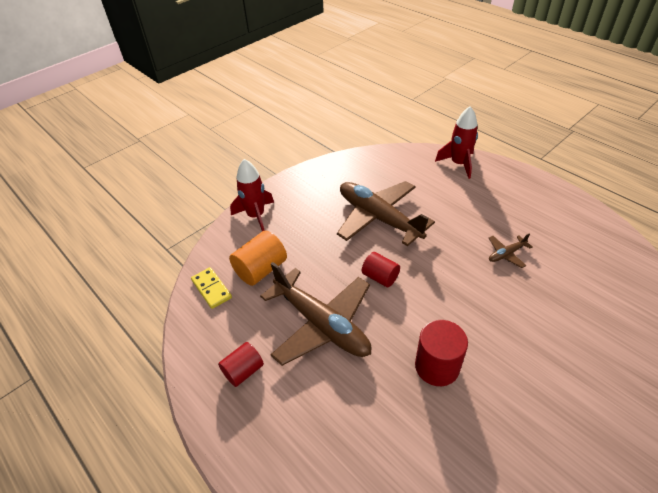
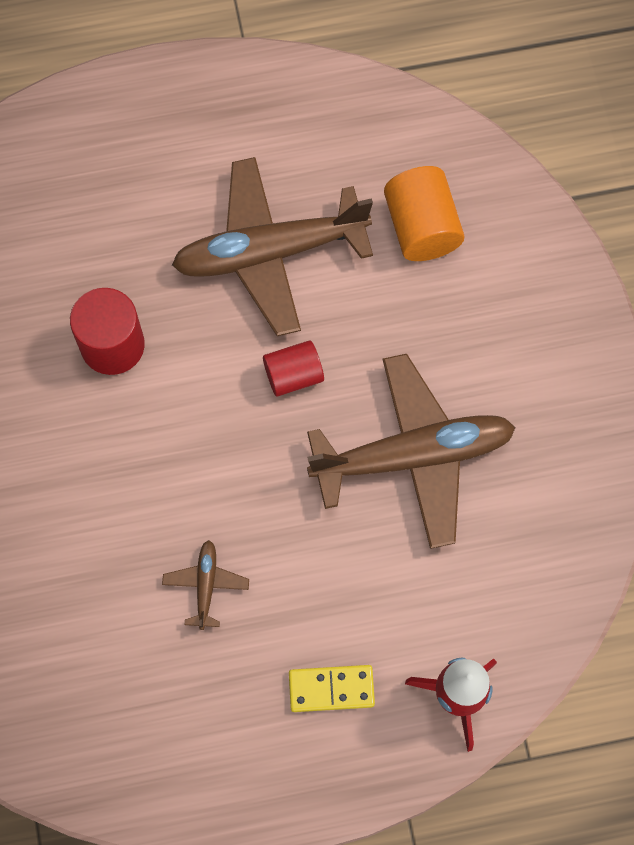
camera: 120 degrees right, 25 degrees up
(211, 289) = (429, 149): yellow domino -> yellow domino (331, 689)
(243, 371) = (266, 130): red cylinder -> none
(256, 216) = (548, 276): red rocket -> none

